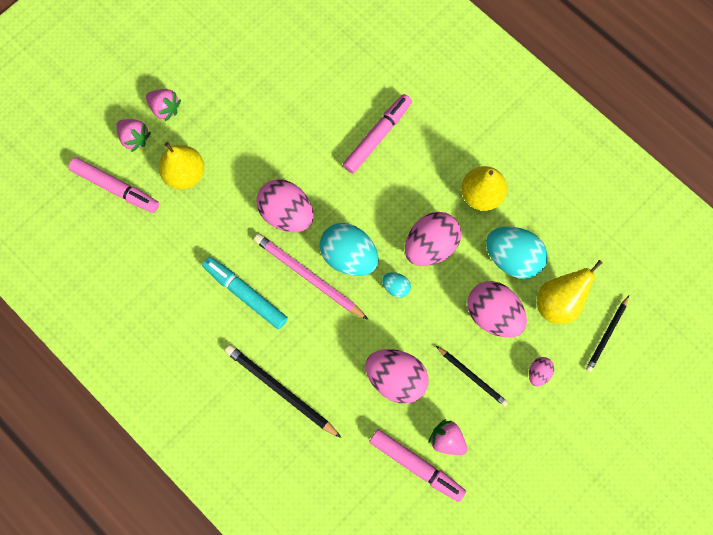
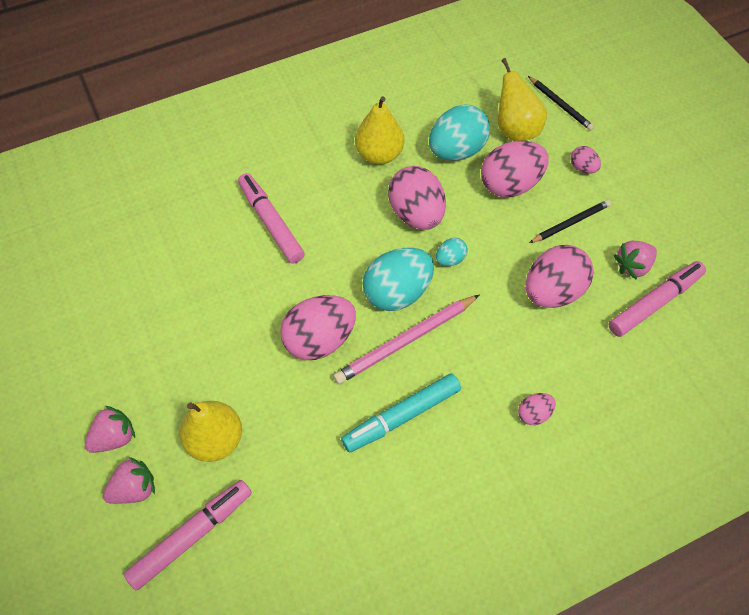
camera: 70 degrees left, 15 degrees down
(280, 390) = (534, 414): black pencil -> pink egg

